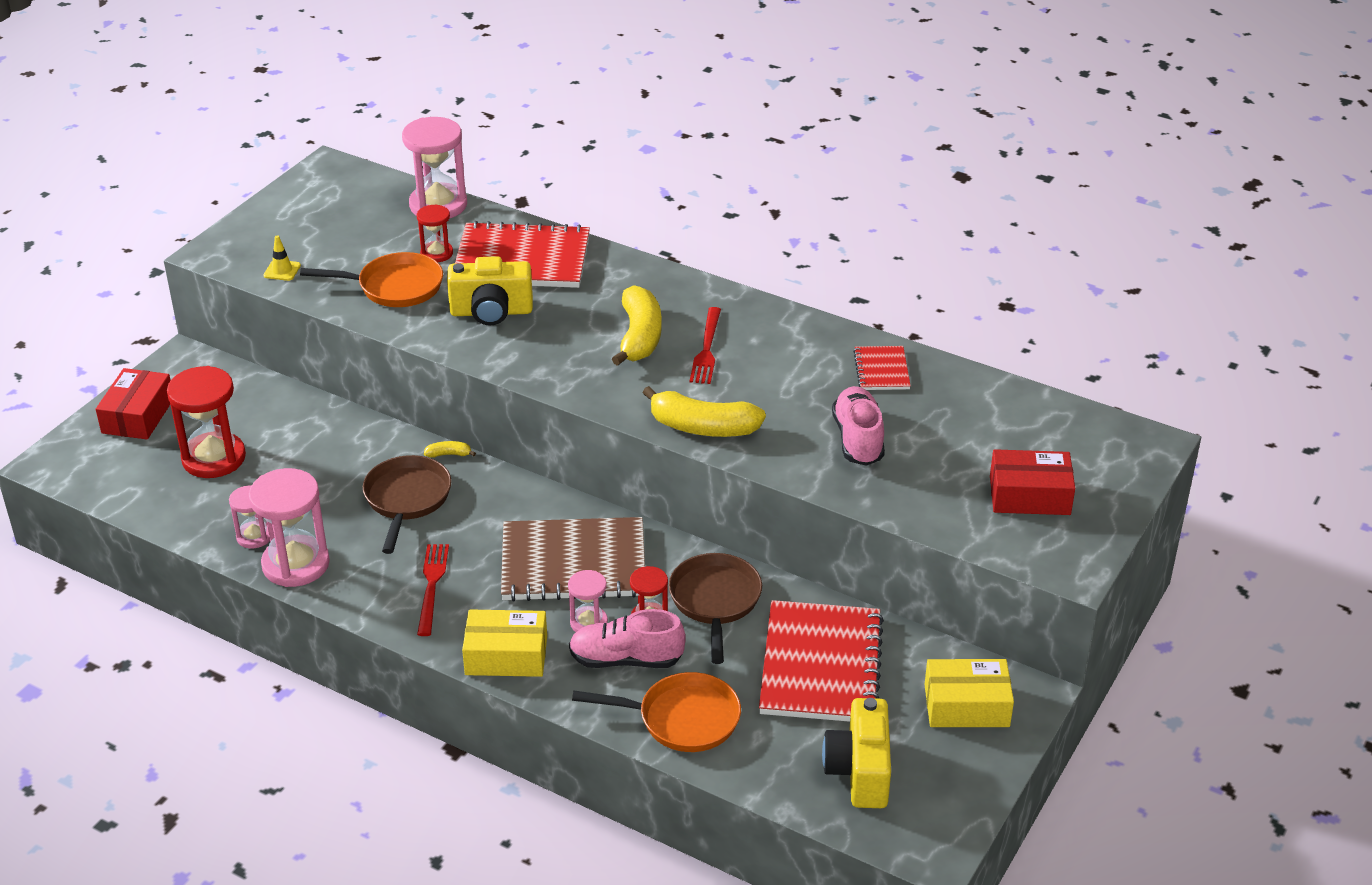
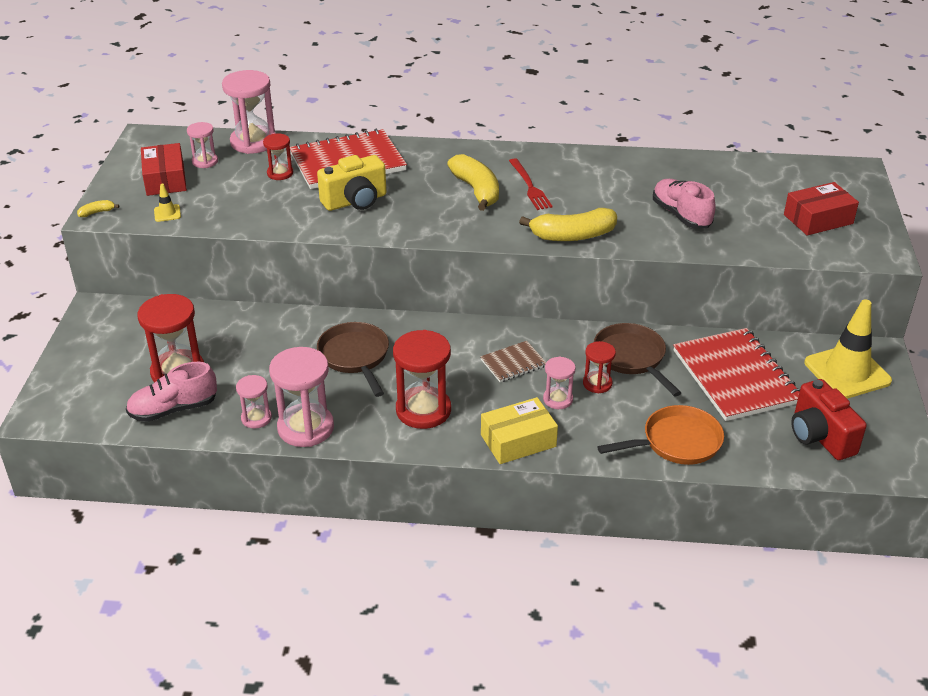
camera: 25 degrees left, 0 degrees up
(138, 415) = (89, 359): red box -> red box (165, 179)
(368, 216) = (205, 161): none -> pink hourglass
(395, 287) = (267, 203): orange pan -> none
(432, 585) = (423, 410): red fork -> red hourglass
(449, 454) = (361, 317): yellow banana -> yellow banana (97, 212)
(573, 563) = (513, 363): brown notebook -> brown notebook, size x0.48
(626, 660) = (605, 416): pink shoe -> pink shoe (173, 409)
(859, 771) = (820, 436): yellow camera -> red camera
(882, 370) = (656, 170): red notebook -> none
(966, 705) = (847, 372): yellow box -> yellow traffic cone

